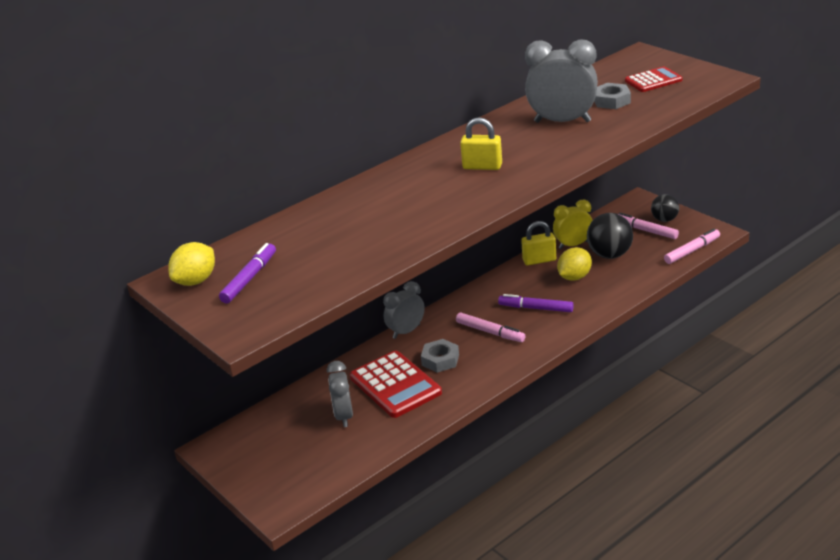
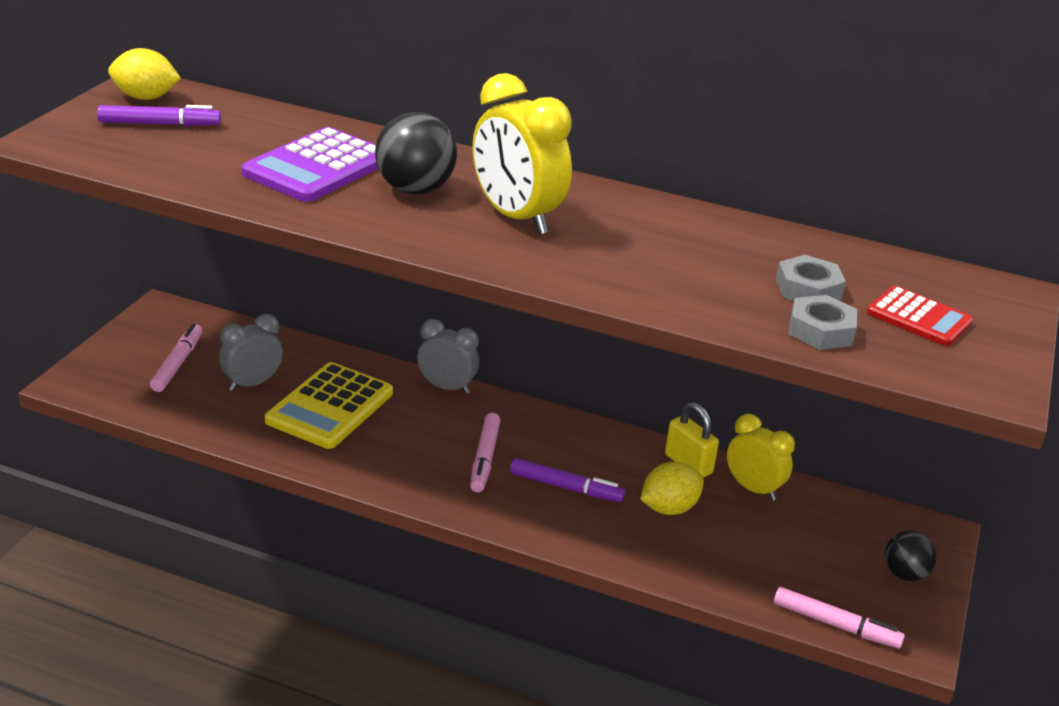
camera: 55 degrees right, 0 degrees up
(367, 223) = (317, 167): none -> purple calculator
(395, 385) = (330, 407): red calculator -> yellow calculator
(440, 360) = (400, 430): grey nut -> grey nut (820, 331)
(482, 166) = (516, 218): yellow padlock -> yellow clock
(536, 308) = (566, 487): purple marker -> purple marker turned 120 degrees clockwise
(562, 122) = (701, 257): grey clock -> none
(574, 277) = (668, 508): yellow lemon -> yellow lemon turned 45 degrees counterclockwise
(610, 255) = (754, 532): black ball -> black ball (414, 189)
(645, 230) = (854, 558): pink marker -> pink marker (178, 364)

